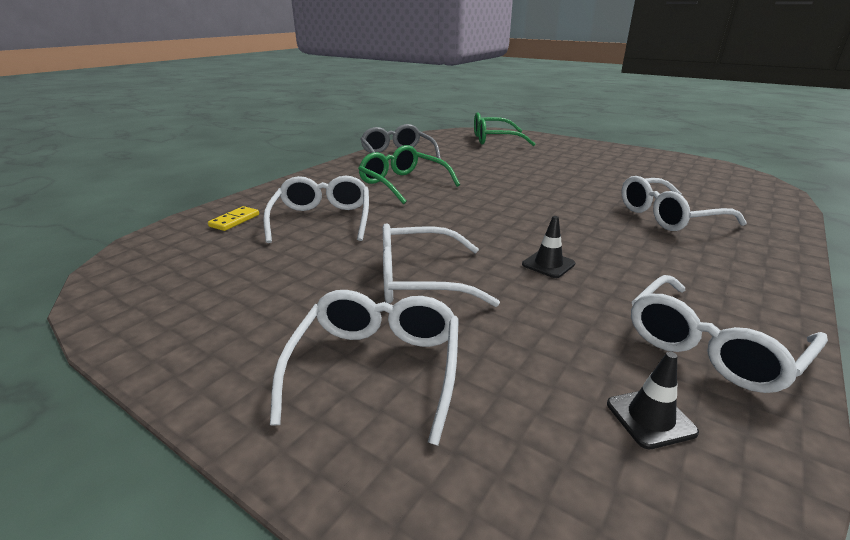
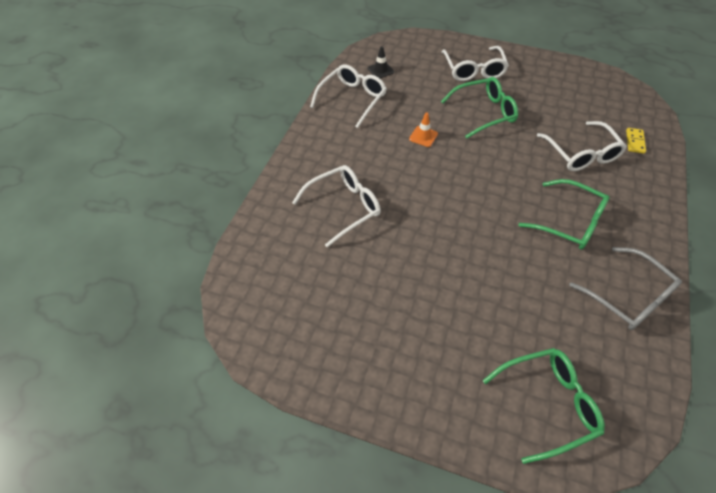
camera: 165 degrees right, 25 degrees up
(419, 280) = (484, 112): white glasses -> green glasses
(548, 264) = (423, 136): black traffic cone -> orange traffic cone

